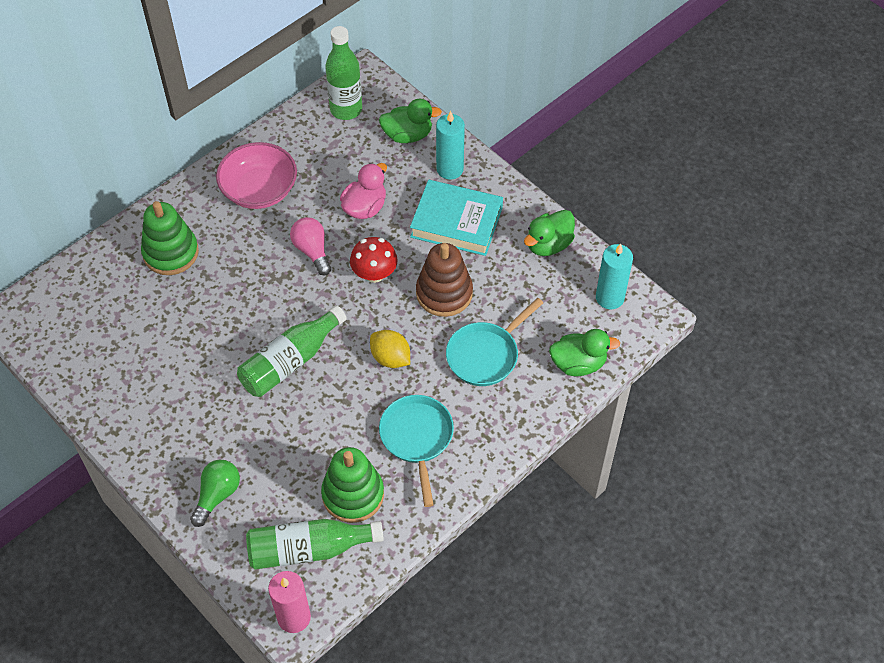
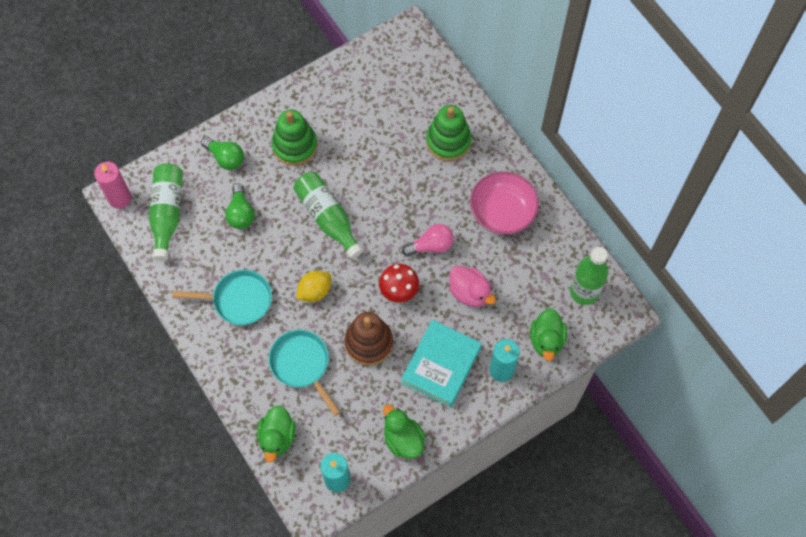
camera: 100 degrees right, 10 degrees up
(297, 460) = (241, 213): none -> green light bulb
(353, 494) = (203, 248): green stacking toy -> green stacking toy (295, 146)

